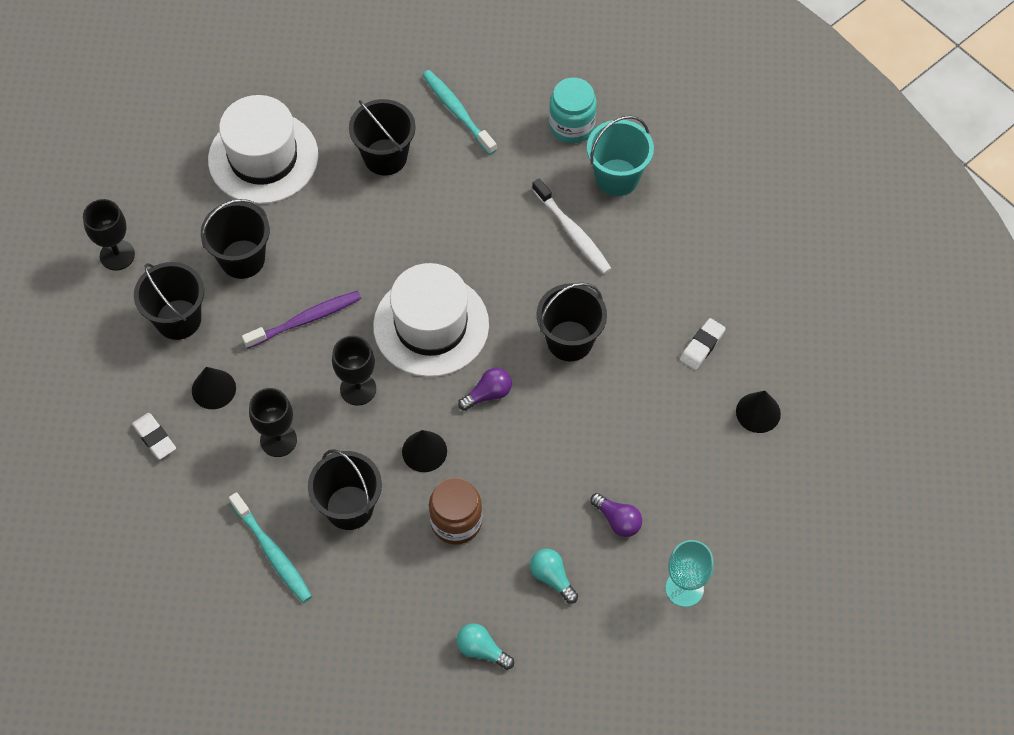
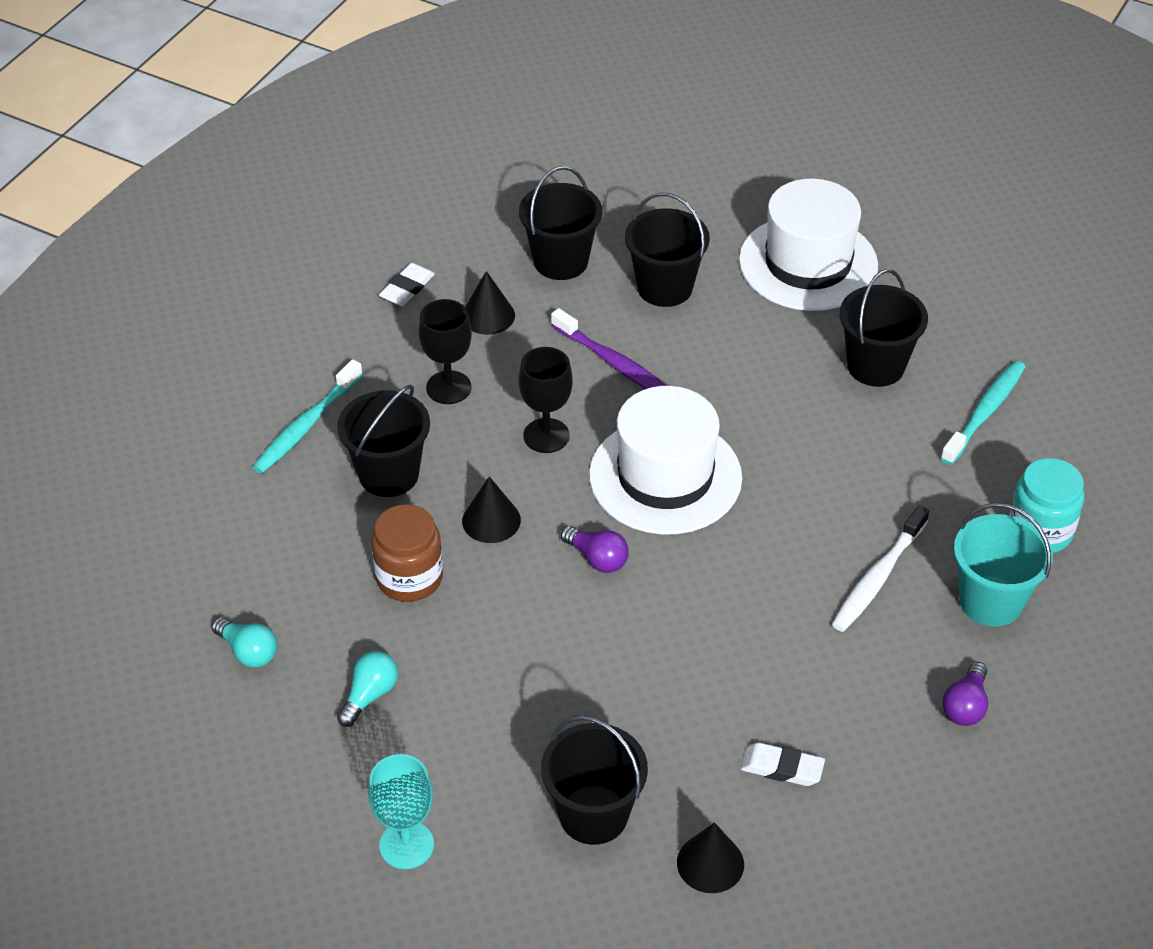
camera: 70 degrees right, 15 degrees down
(117, 255) = (615, 191): black goblet -> none
(482, 650) = (248, 652): turquoise light bulb -> turquoise light bulb turned 120 degrees clockwise
(569, 341) = (714, 619): black bucket -> black bucket (593, 814)
(617, 520) = (477, 743): purple light bulb -> purple light bulb (965, 706)

